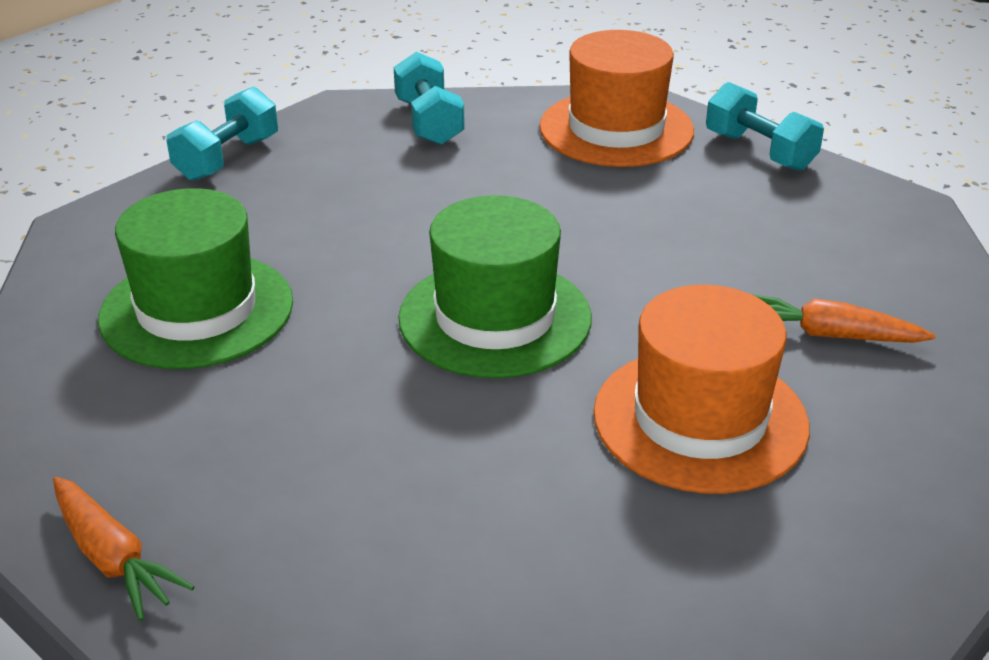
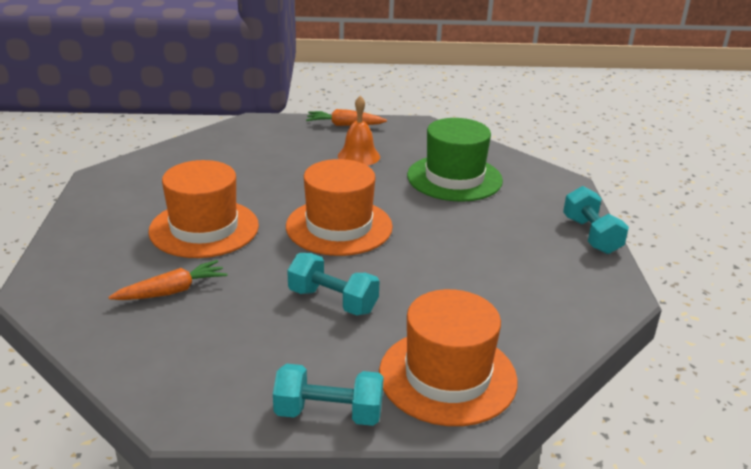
camera: 135 degrees right, 5 degrees down
(245, 442) = (358, 156): none -> orange bell
(429, 122) = (556, 313): turquoise dumbbell -> turquoise dumbbell (333, 301)
(495, 318) = (339, 226): green hat -> orange hat

